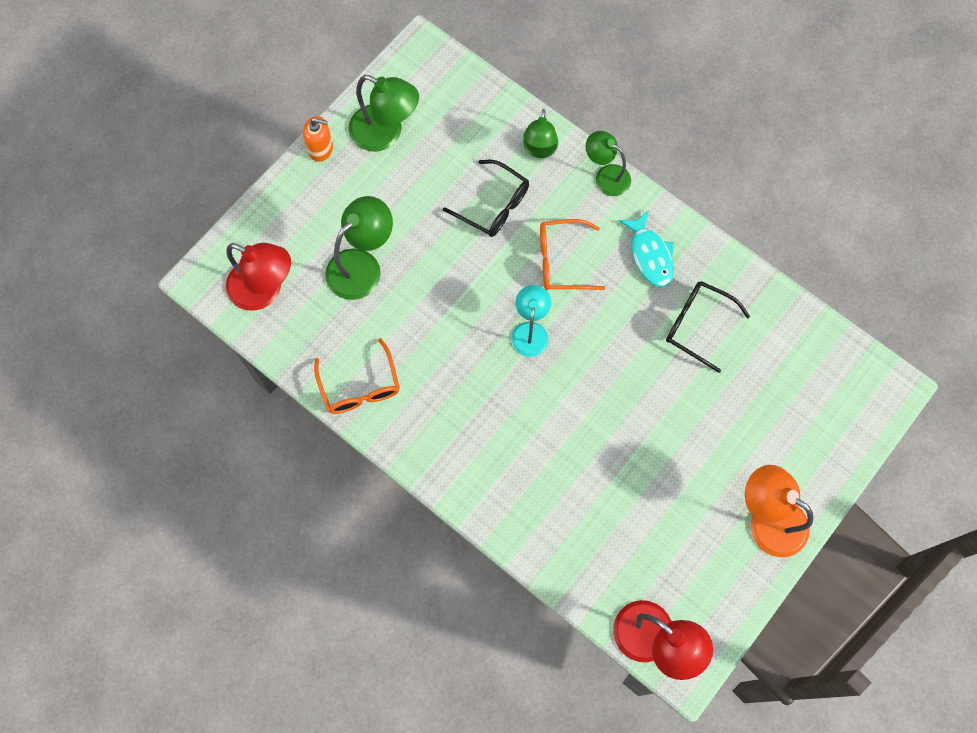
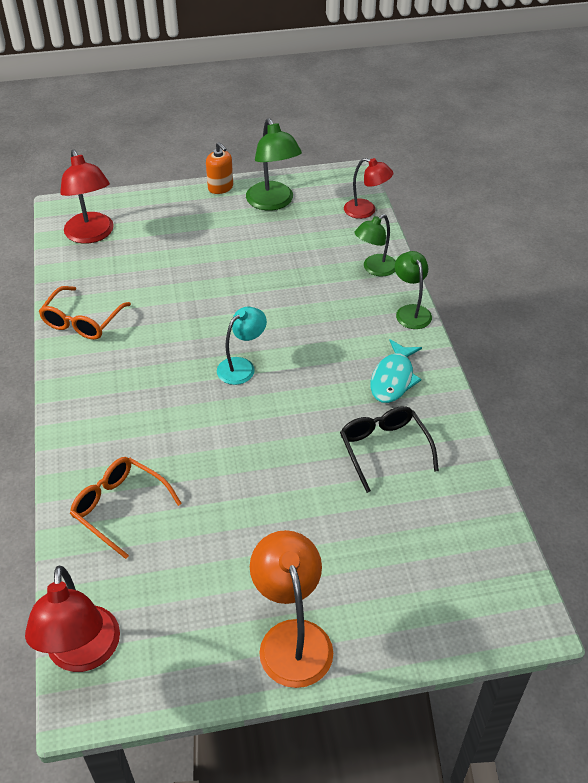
camera: 40 degrees right, 25 degrees down
(362, 266) = (170, 259): green lamp -> none
(474, 86) = (366, 211): none -> red lamp
(494, 205) = (303, 280): black glasses -> none
(561, 261) = (316, 340): orange glasses -> orange glasses (119, 507)

